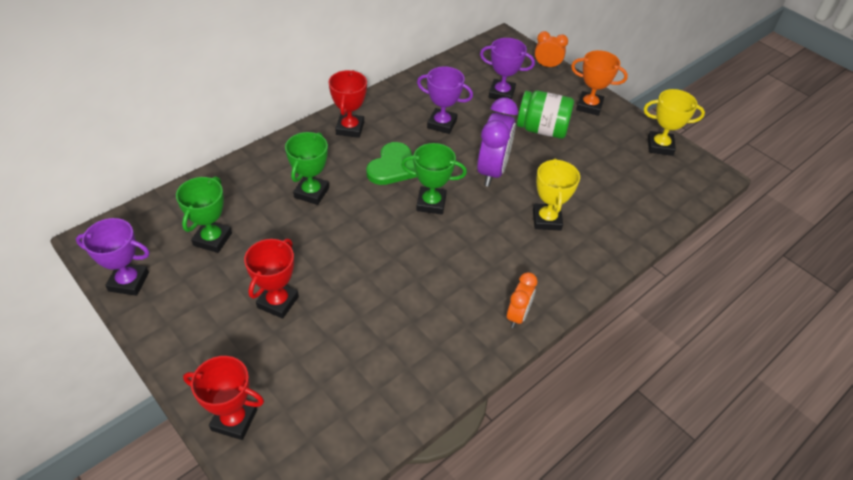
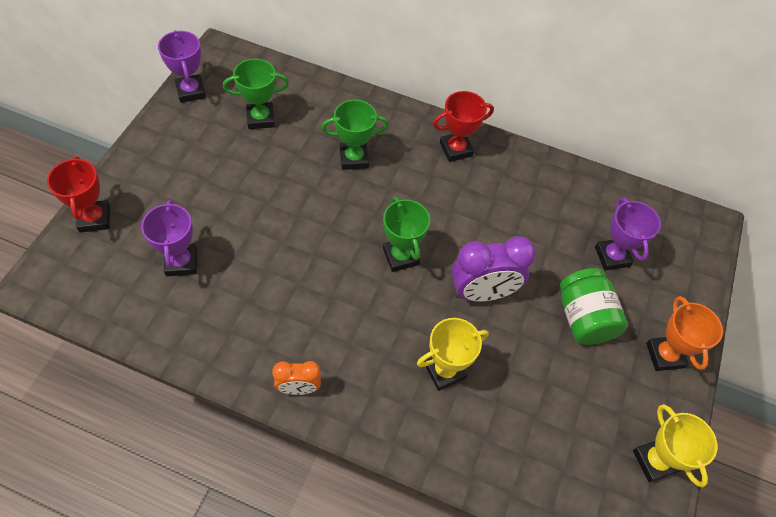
camera: 60 degrees right, 10 degrees up
(278, 302) = (219, 193): red trophy -> none
(392, 167) = (428, 205): green heart -> none
(442, 124) = (520, 220): purple trophy -> purple trophy (181, 262)
(547, 66) = (701, 285): orange clock -> none

